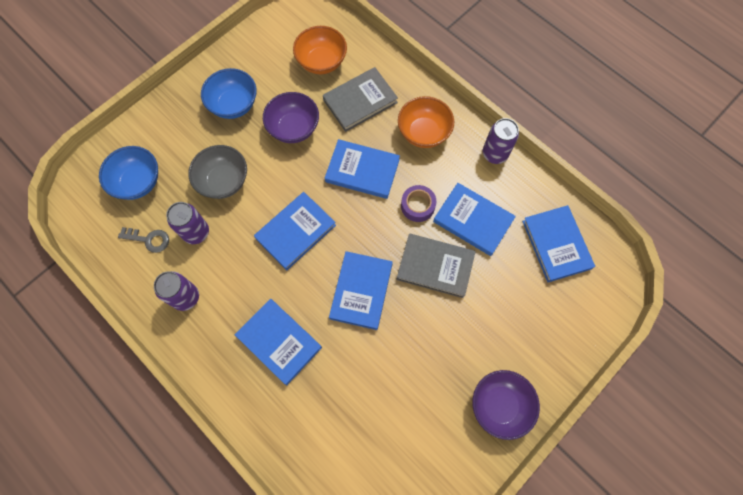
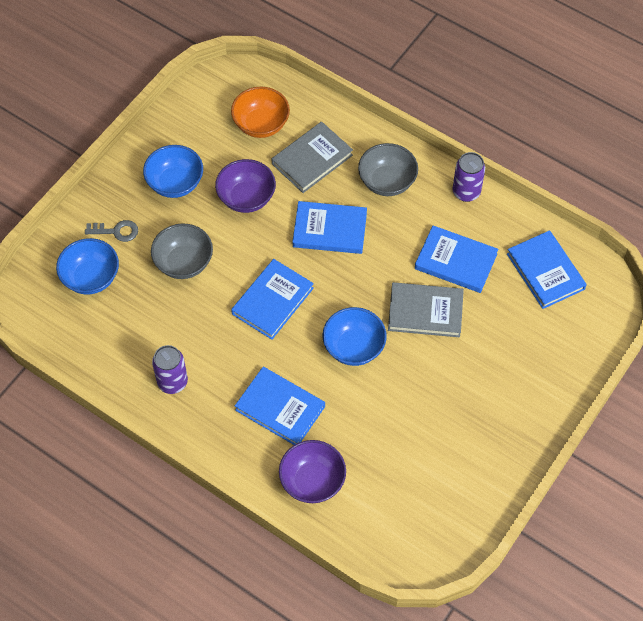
camera: 10 degrees left, 10 degrees down
(149, 239) = (118, 333): grey key -> grey key (116, 231)
(196, 232) = (167, 318): purple can -> none
(361, 291) = (353, 347): blue book -> blue bowl
(417, 206) = (395, 256): purple tape -> none
(423, 133) = (387, 182): orange bowl -> grey bowl
(499, 405) = (514, 430): purple bowl -> purple bowl (312, 481)

